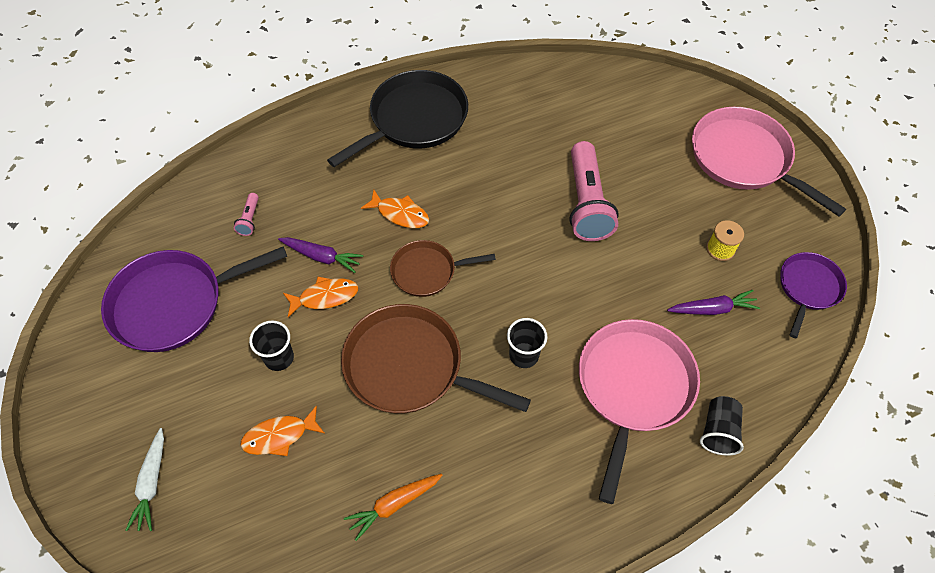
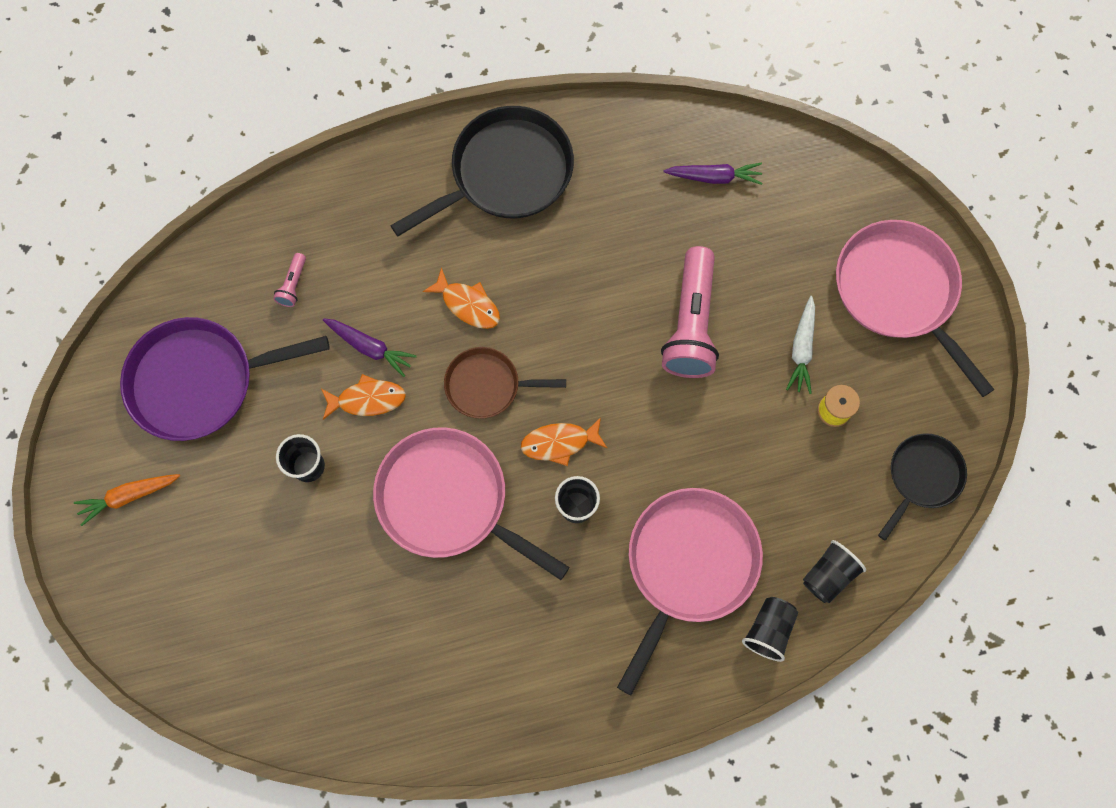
camera: 10 degrees right, 15 degrees up
(151, 483) = (164, 586): white carrot -> white carrot (801, 349)
(279, 436) = (299, 556): orange fish -> orange fish (559, 443)
(394, 504) = (408, 651): orange carrot -> orange carrot (129, 496)
(409, 367) = (448, 500): brown pan -> pink pan
(712, 309) = (803, 485): purple carrot -> purple carrot (714, 177)
(756, 377) = (828, 575): none -> black cup
(808, 288) = (922, 476): purple pan -> black pan

